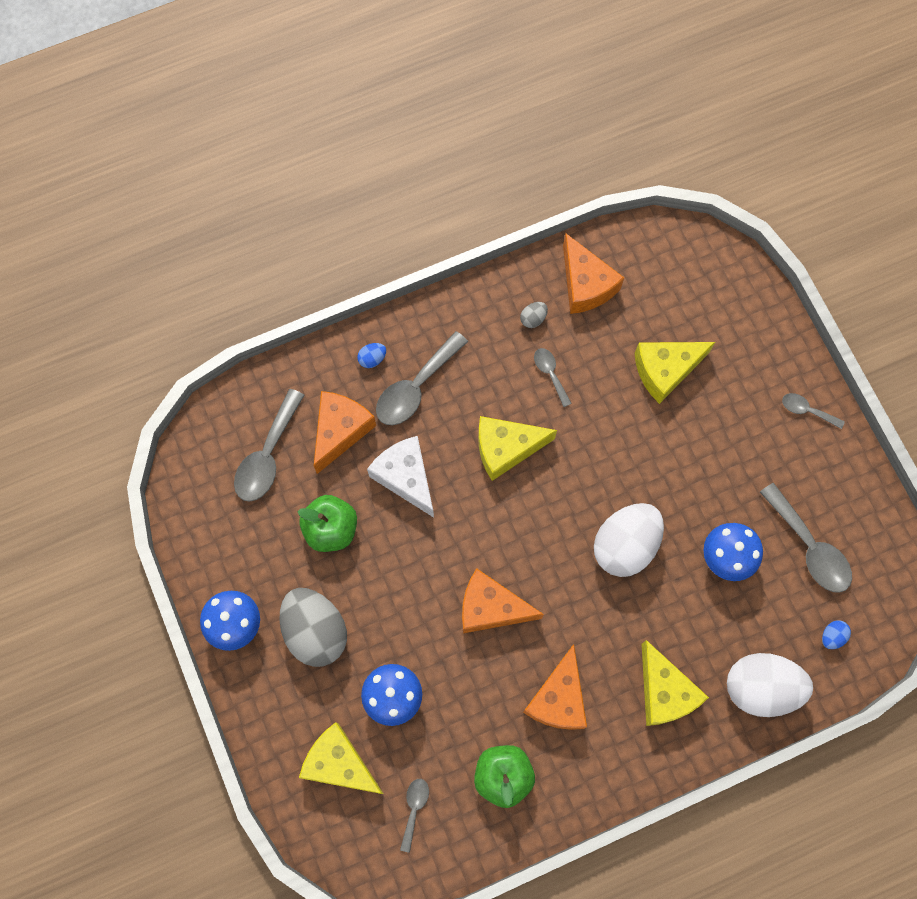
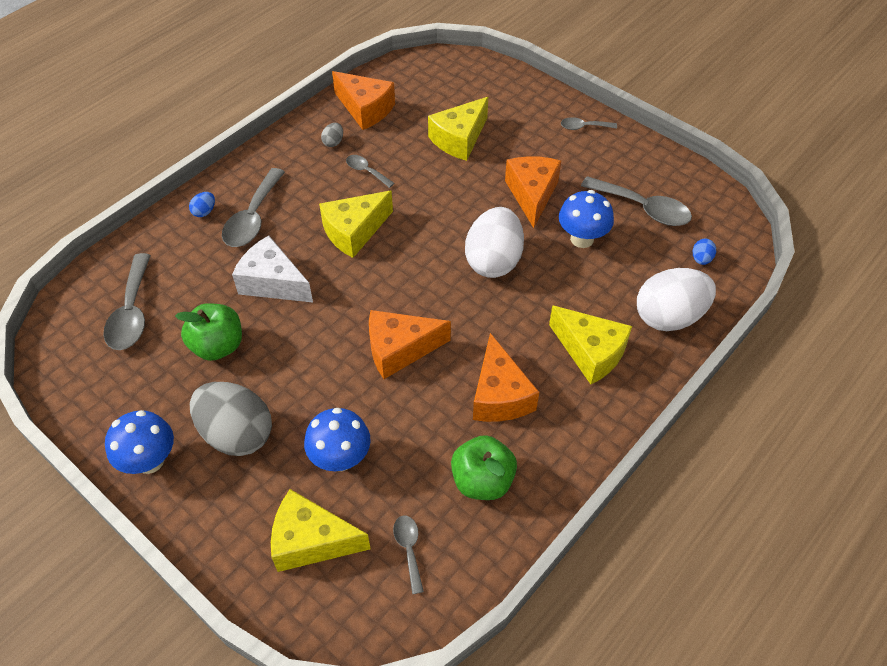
camera: 25 degrees left, 20 degrees down
(340, 431) = (196, 271): orange cheese -> orange cheese (532, 194)

